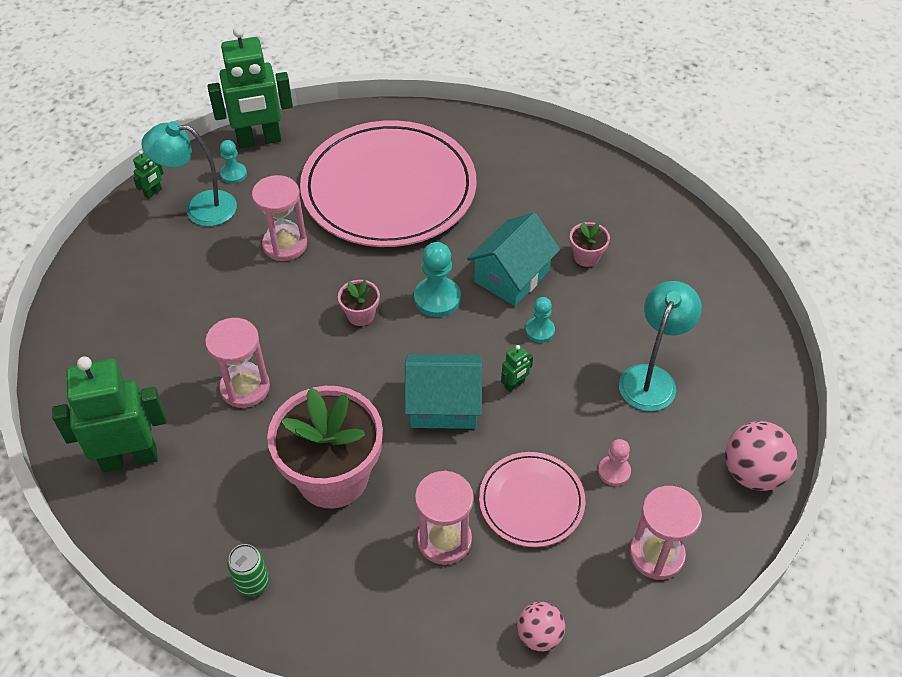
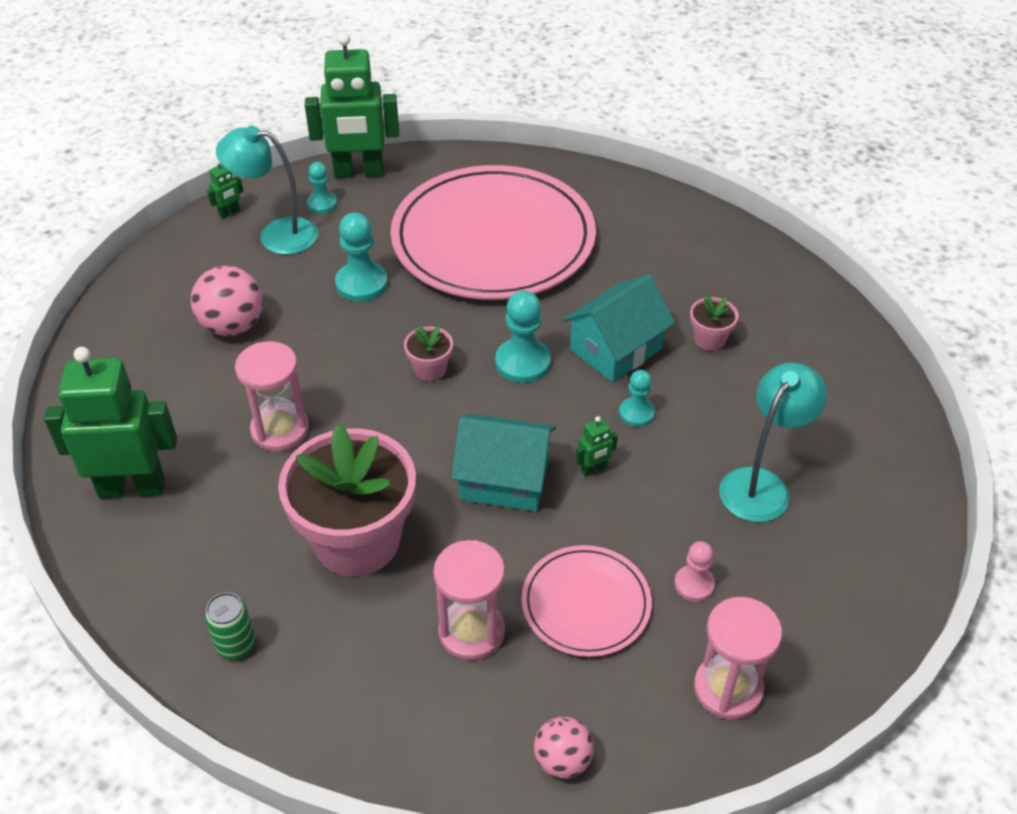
camera: 10 degrees right, 5 degrees down
(285, 244) = (361, 284): pink hourglass -> turquoise pawn
(752, 473) = (868, 611): pink ball -> pink ball (232, 326)

